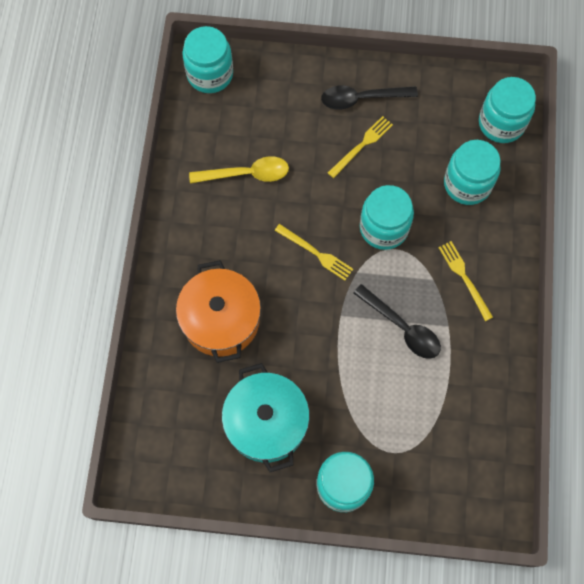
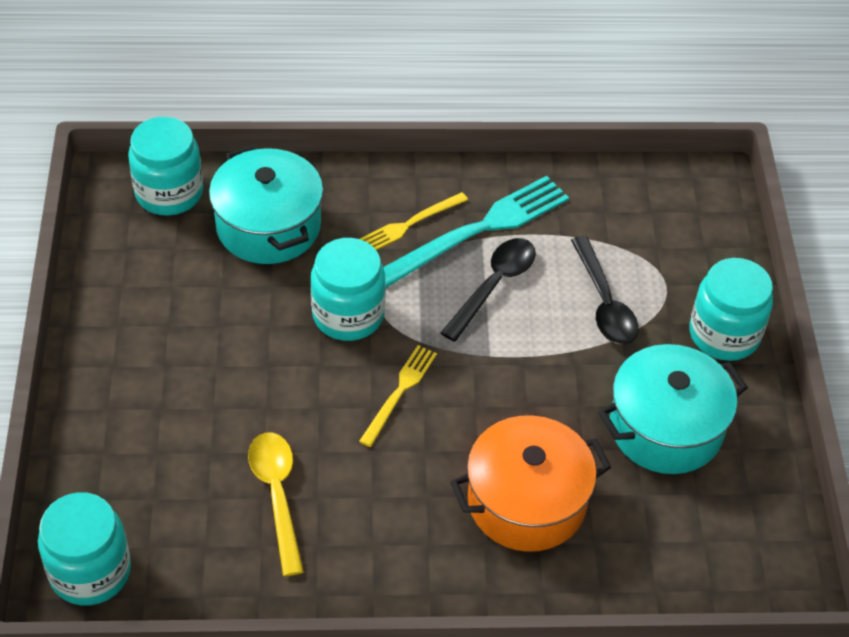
camera: 100 degrees left, 20 degrees down
(361, 98) = (133, 355): black spoon -> black spoon (604, 302)
(361, 145) = (215, 350): yellow fork -> none
(455, 325) = (478, 230): none -> turquoise fork
(467, 184) = (268, 226): turquoise jar -> turquoise pot

